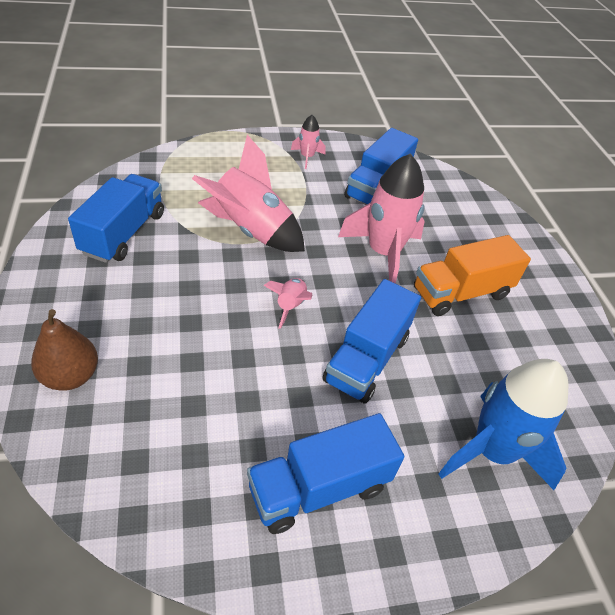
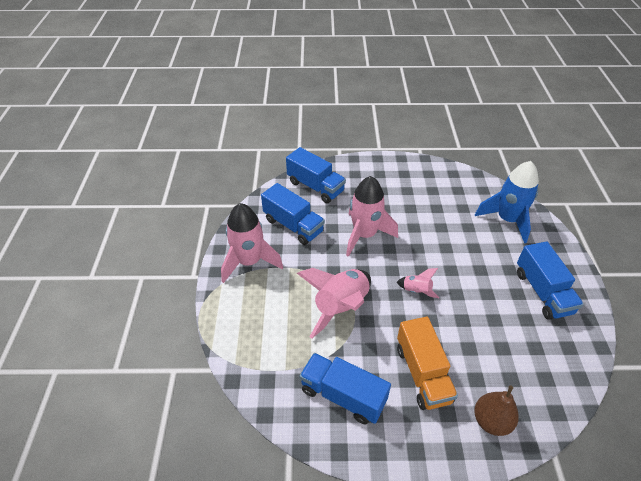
camera: 75 degrees left, 0 degrees up
(307, 157) = (249, 262): pink rocket -> pink rocket, size x2.09
(366, 359) = (455, 259): blue truck -> blue truck (315, 187)
(461, 293) = (399, 205): orange truck -> orange truck (422, 374)

